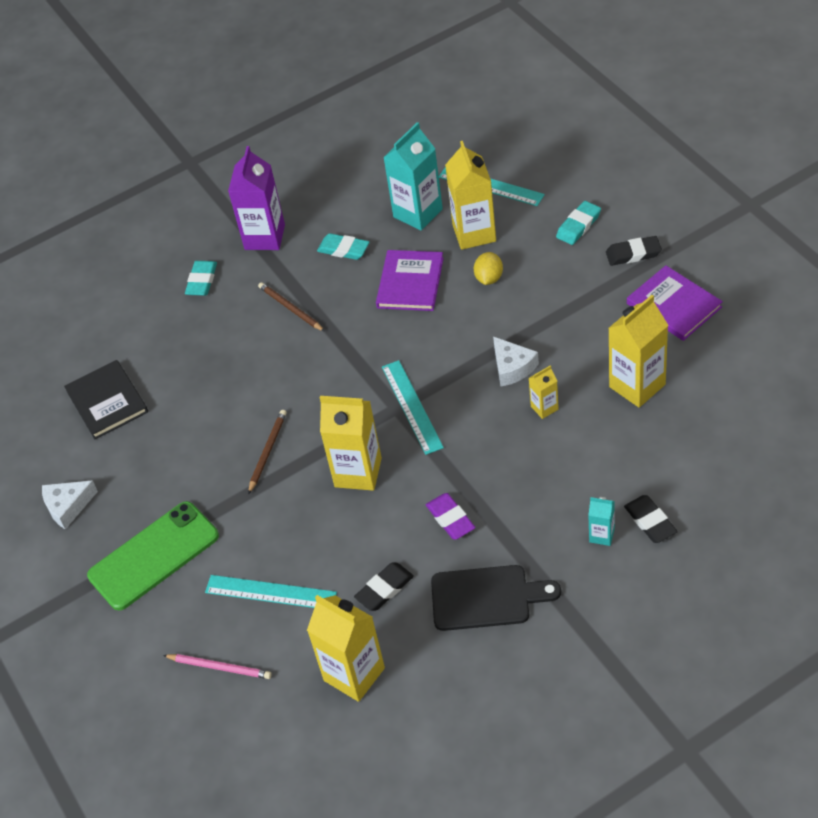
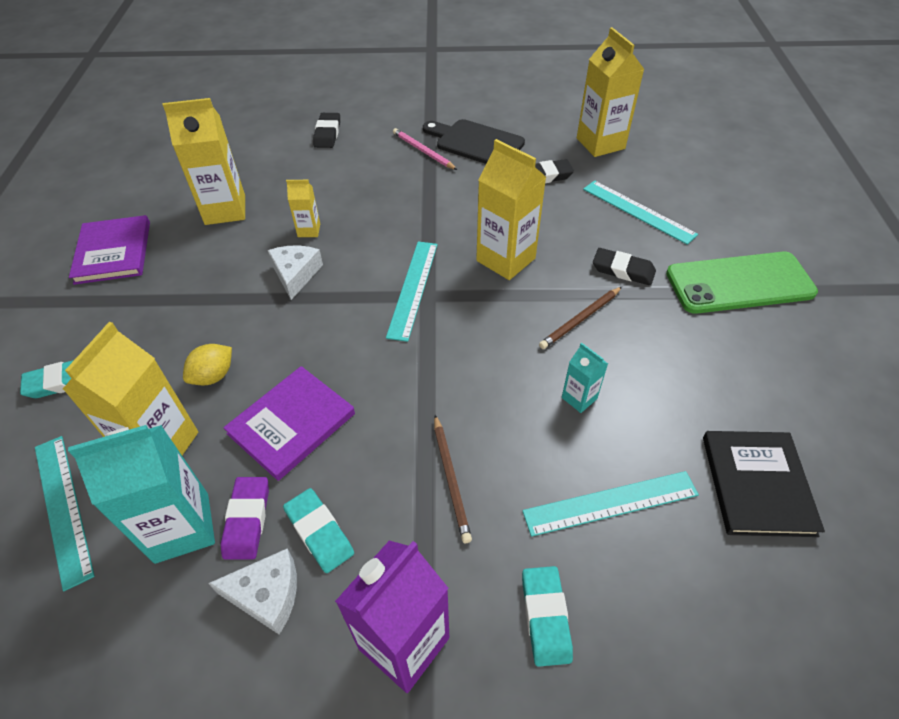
camera: 155 degrees left, 0 degrees up
(68, 506) = (832, 374): white cheese -> white cheese (267, 595)
(191, 346) = (610, 503): none -> turquoise ruler
(202, 281) = (545, 617): turquoise eraser -> turquoise eraser turned 45 degrees counterclockwise
(220, 667) = (704, 185): pink pencil -> pink pencil (423, 151)
(450, 519) = (458, 194): purple eraser -> purple eraser (247, 520)
(601, 535) = (366, 140): turquoise carton -> turquoise carton (579, 398)
(633, 254) = (69, 317): black eraser -> black eraser (623, 270)

